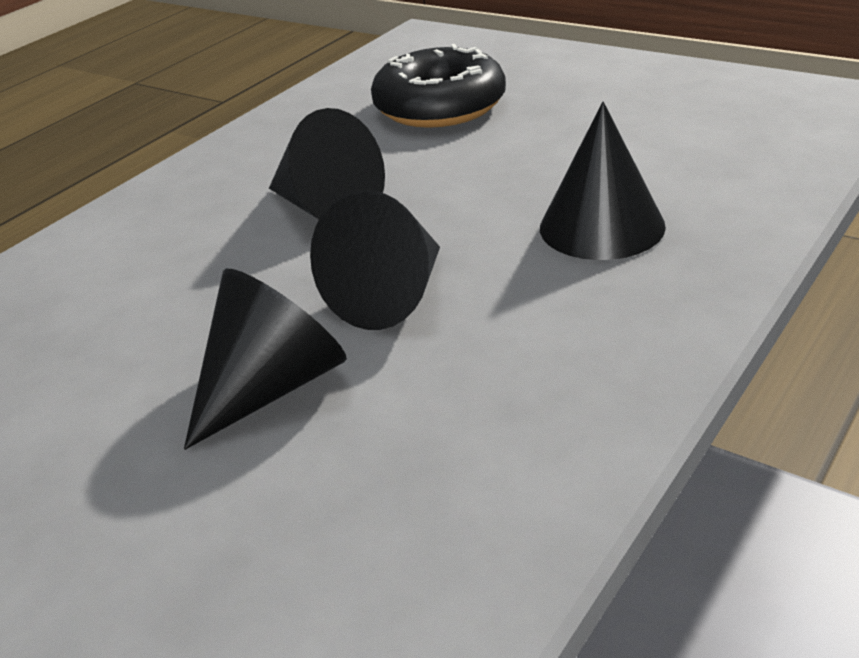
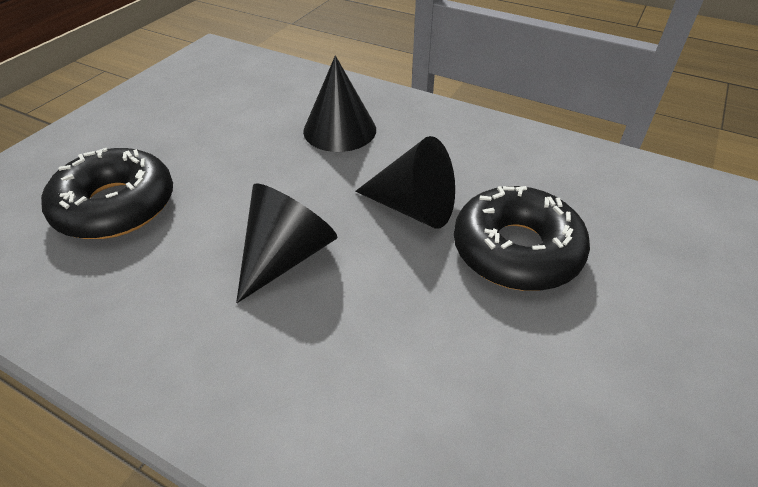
camera: 100 degrees left, 10 degrees up
(271, 387) = (516, 250): black cone -> black donut

